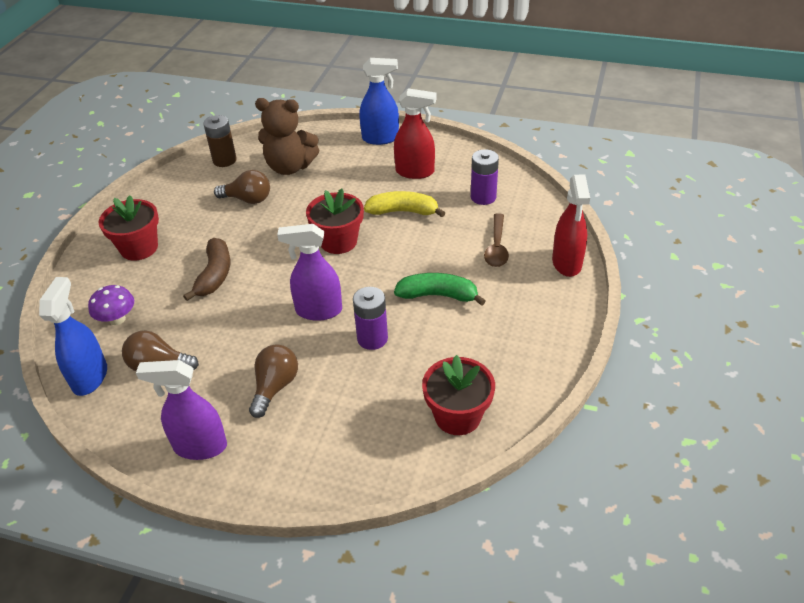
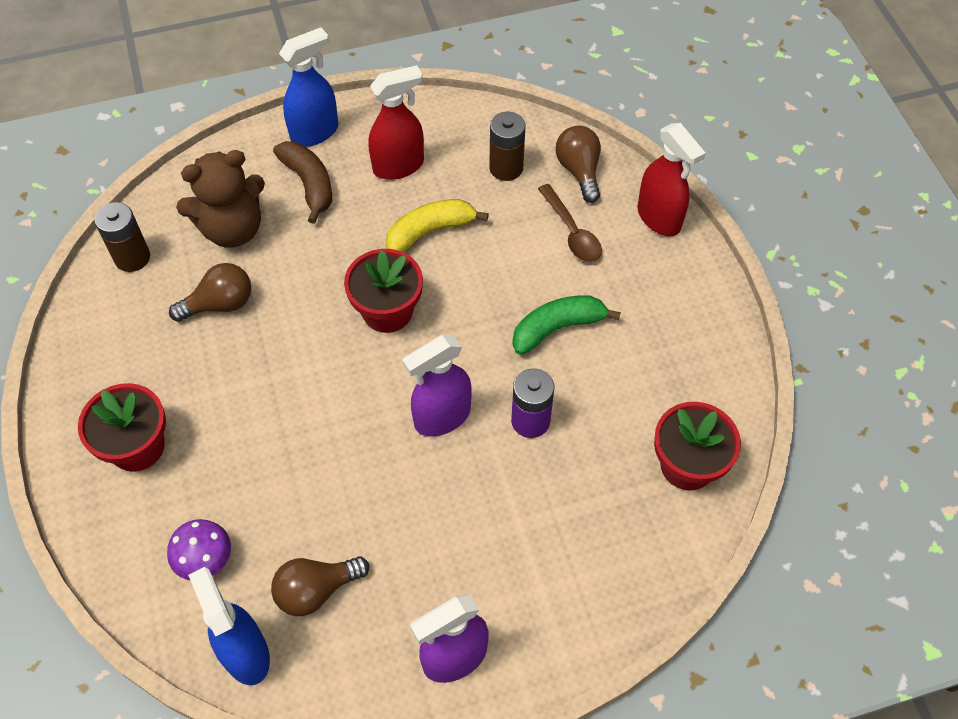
camera: 35 degrees left, 15 degrees up
(215, 275) = (275, 434): brown banana -> brown banana (309, 184)
(275, 387) = (475, 539): brown light bulb -> brown light bulb (579, 171)
(483, 197) = (506, 168): purple battery -> brown battery

